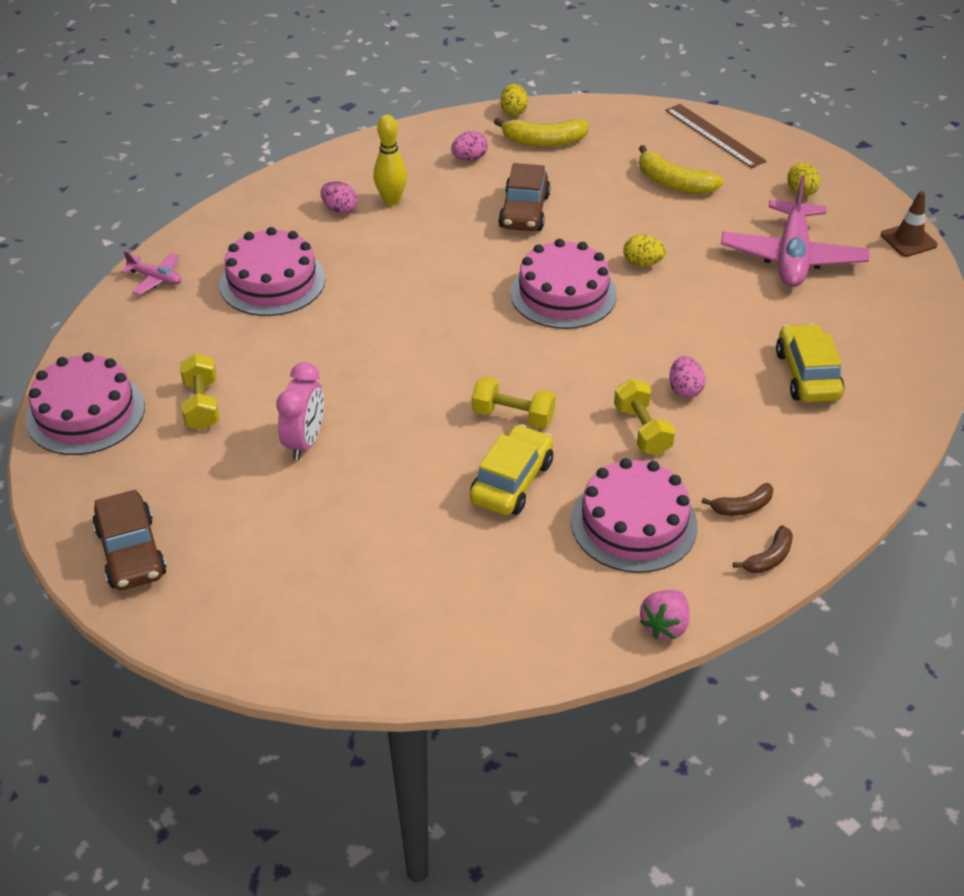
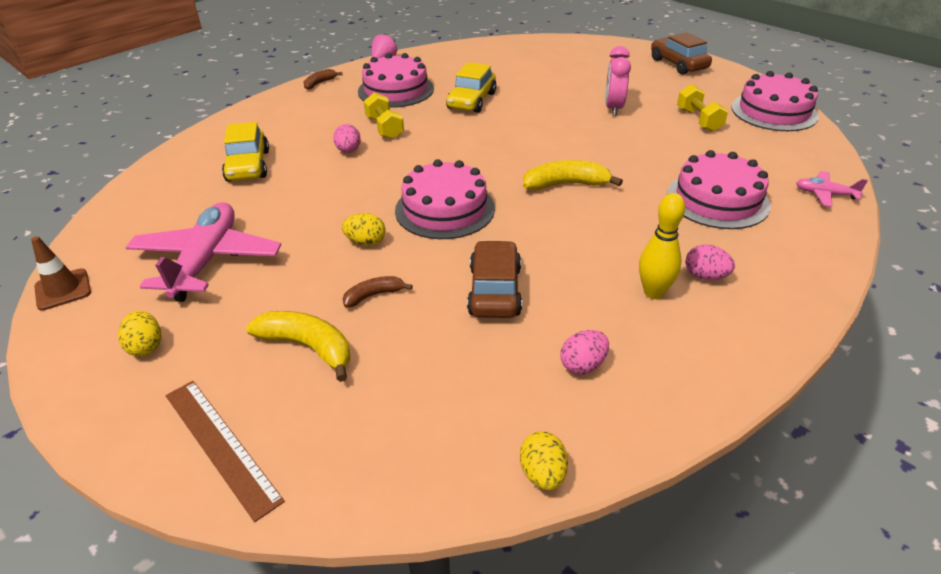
camera: 175 degrees right, 5 degrees down
(513, 416) = (476, 129): yellow dumbbell -> none
(543, 141) = (485, 408): yellow banana -> yellow banana (566, 184)
(742, 507) = (327, 100): brown banana -> brown banana (374, 295)

